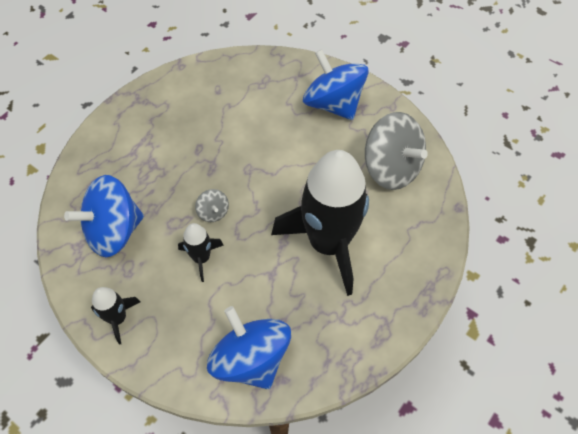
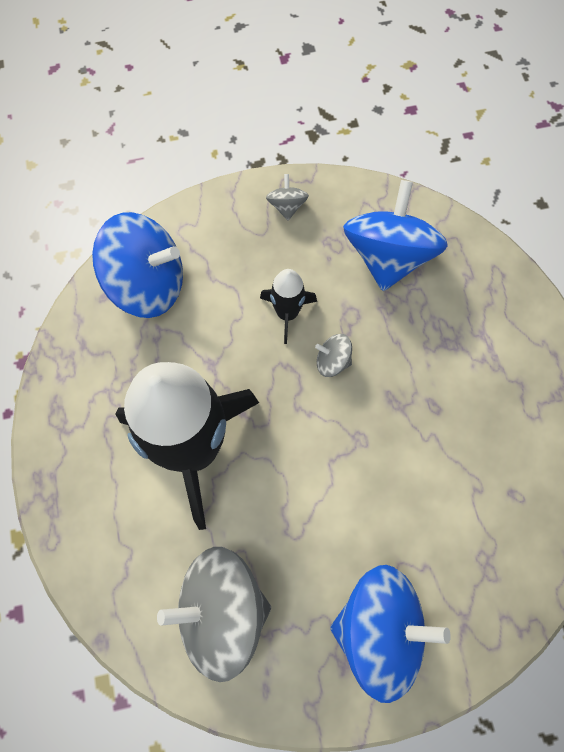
camera: 130 degrees right, 10 degrees up
(118, 318) = (287, 206): black rocket -> grey spinning top

